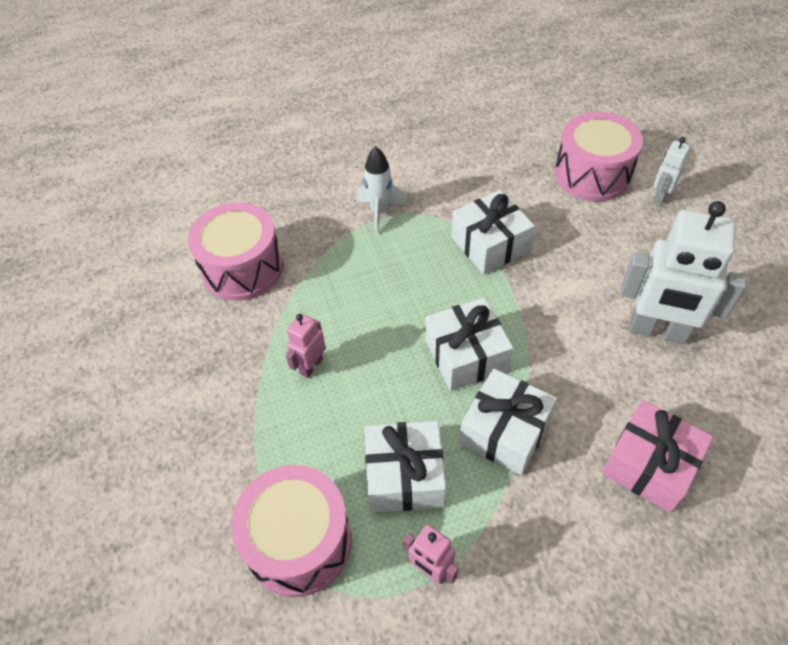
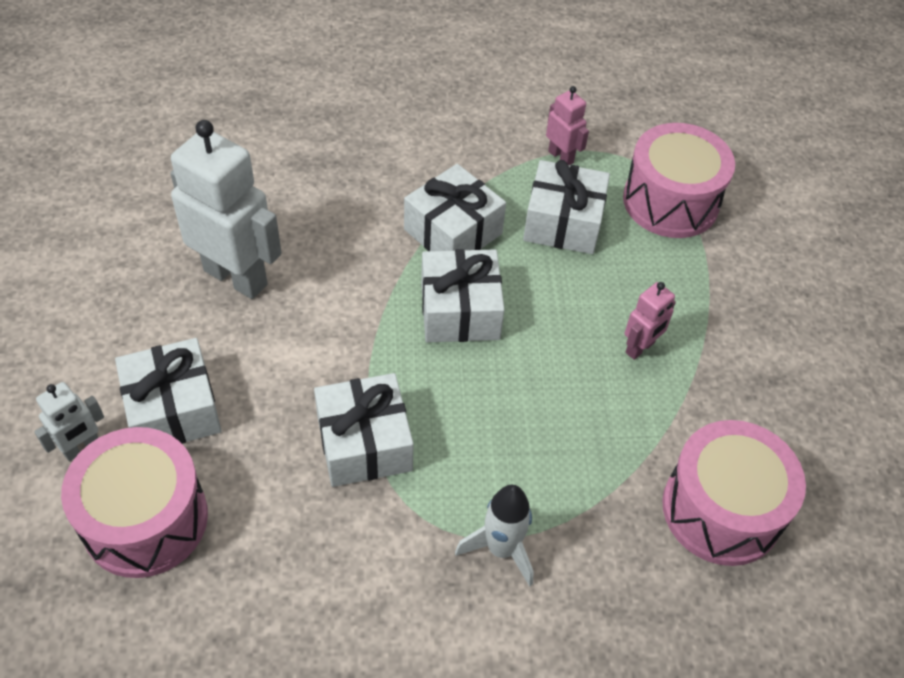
camera: 170 degrees left, 0 degrees up
(624, 230) = (173, 409): none -> white gift
(649, 465) = (336, 173): pink gift -> none

